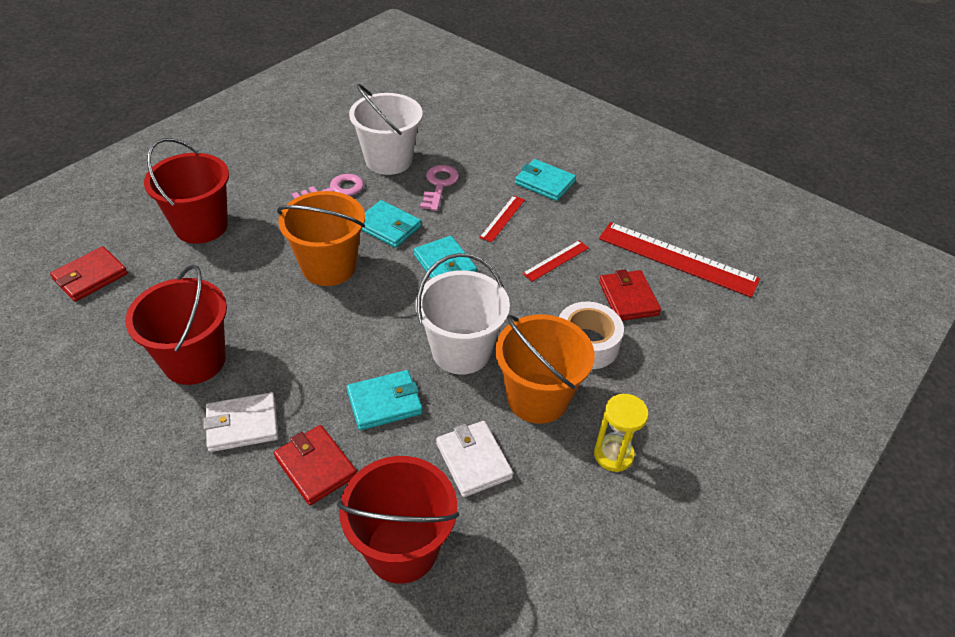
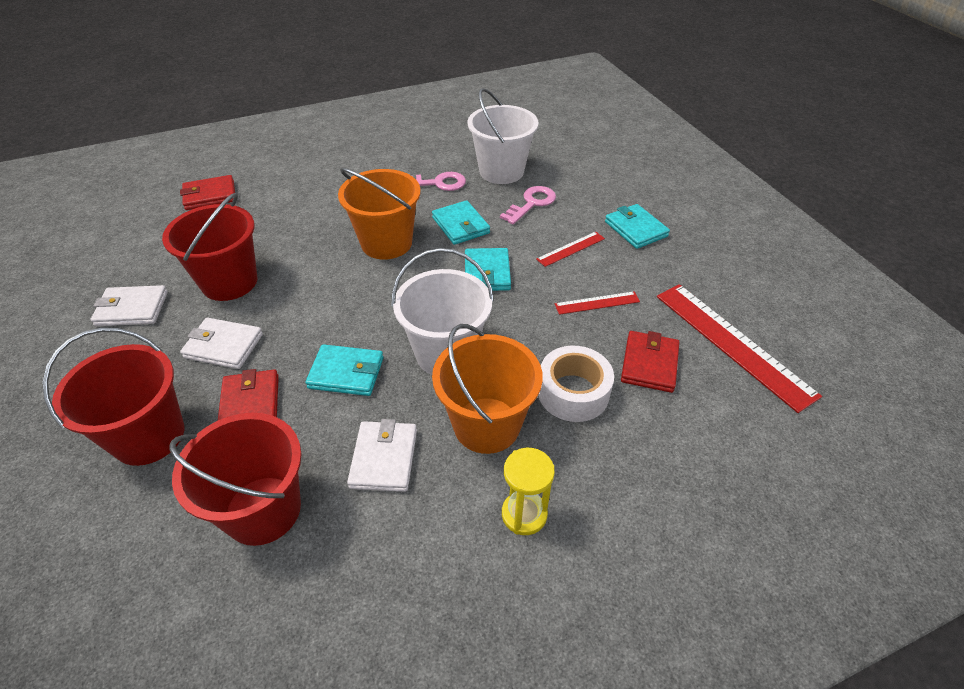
camera: 30 degrees right, 0 degrees up
(106, 427) = (132, 309): none -> white wallet
(201, 226) = (314, 182): red bucket -> red bucket (149, 436)

